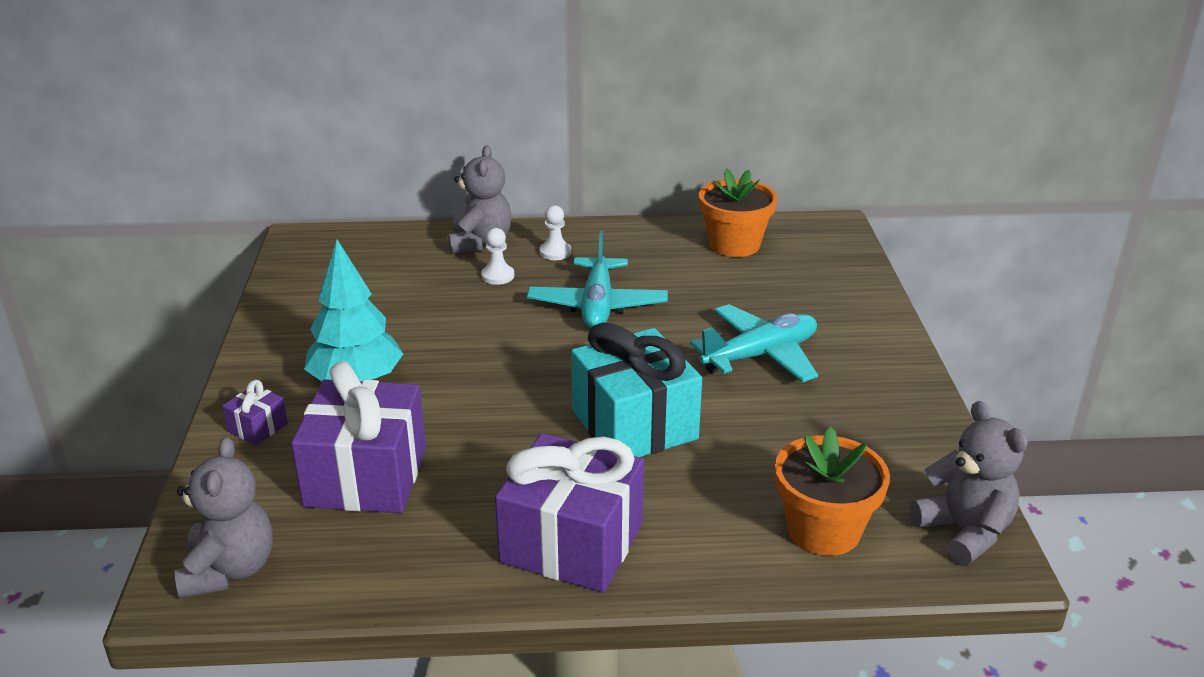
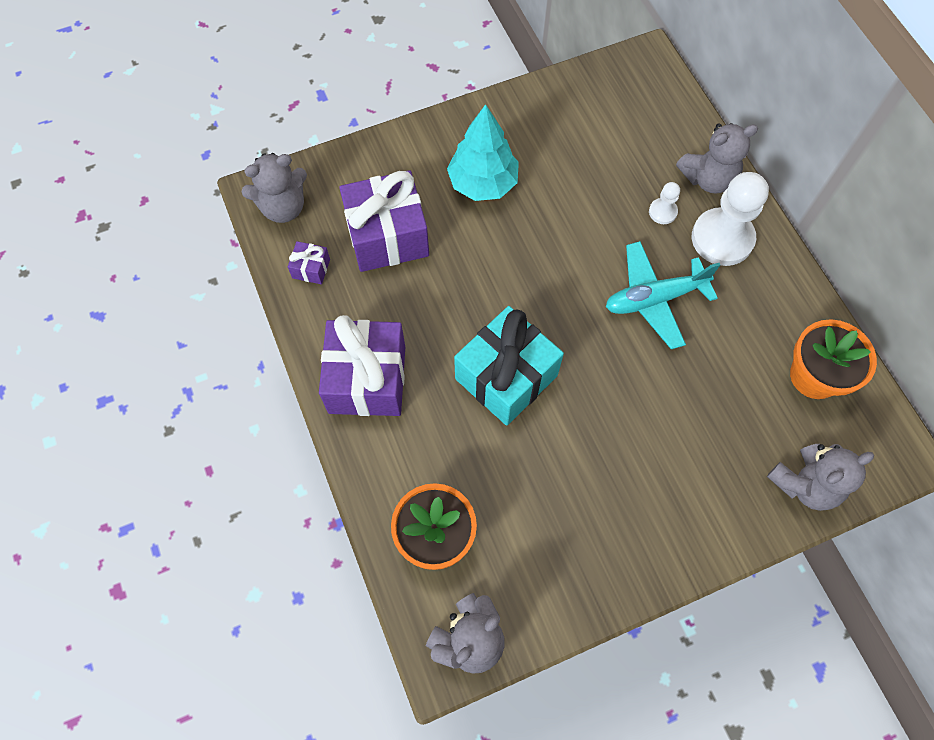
camera: 70 degrees right, 35 degrees up
(258, 427) = (411, 153): purple gift -> purple gift (311, 268)
(555, 252) = (722, 238): white pawn -> white pawn, size x2.15
(760, 355) = (638, 442): turquoise plane -> none
(842, 277) = (805, 484): none -> grey teddy bear

